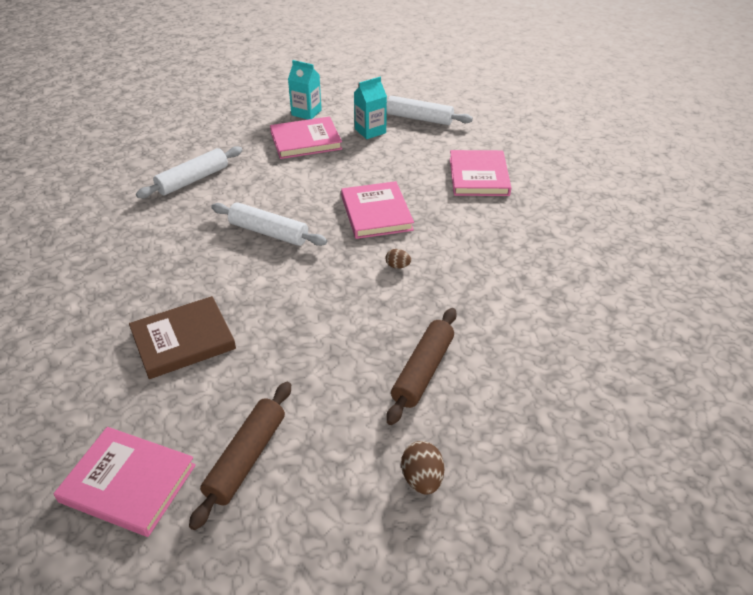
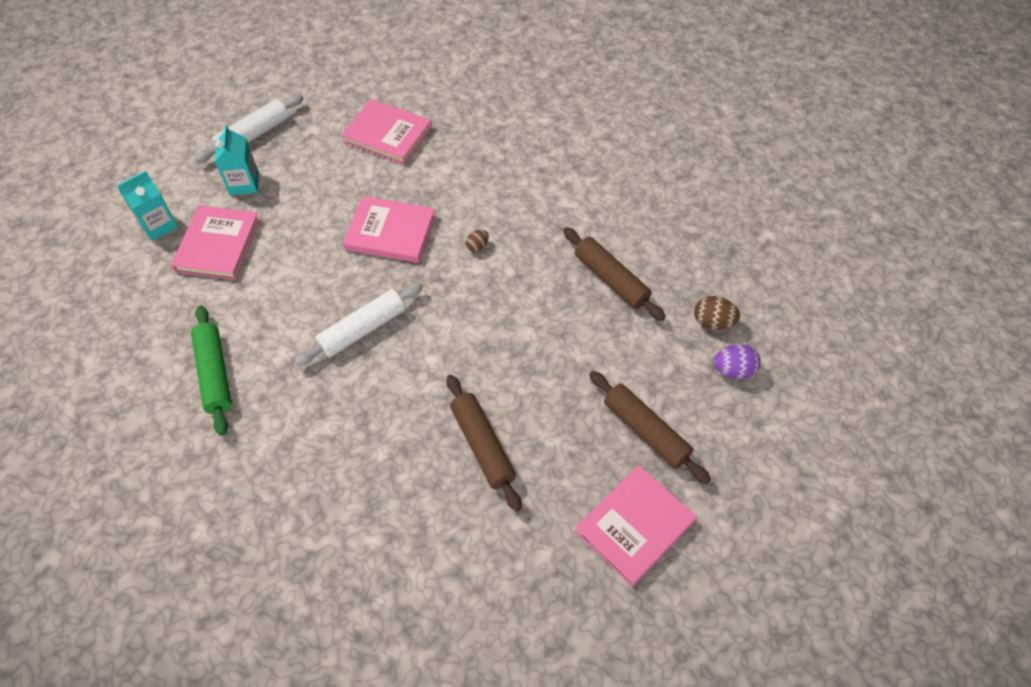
camera: 65 degrees left, 15 degrees up
(183, 340) = (482, 445): brown book -> brown rolling pin
(193, 180) = (214, 374): white rolling pin -> green rolling pin
(365, 519) = (733, 370): none -> purple egg

